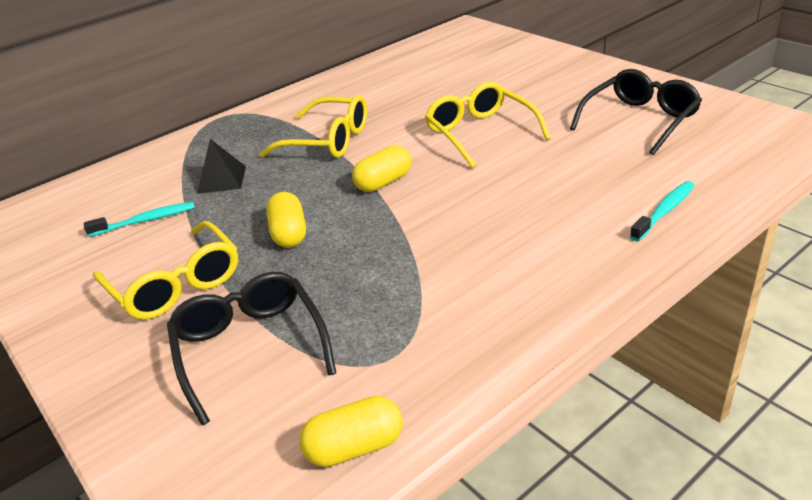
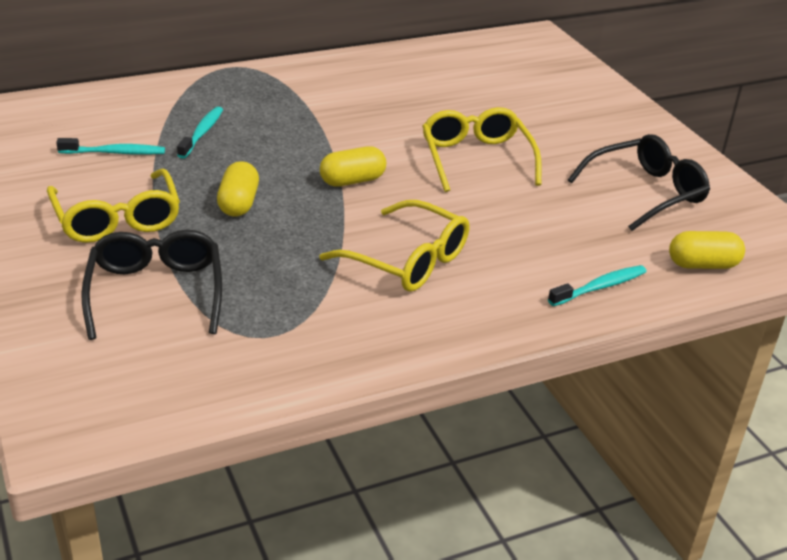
camera: 10 degrees right, 0 degrees up
(222, 179) = (202, 133): black pyramid -> turquoise toothbrush
(328, 141) = (323, 123): yellow glasses -> yellow glasses (408, 261)
(355, 447) = (202, 393): yellow capsule -> yellow capsule (702, 265)

